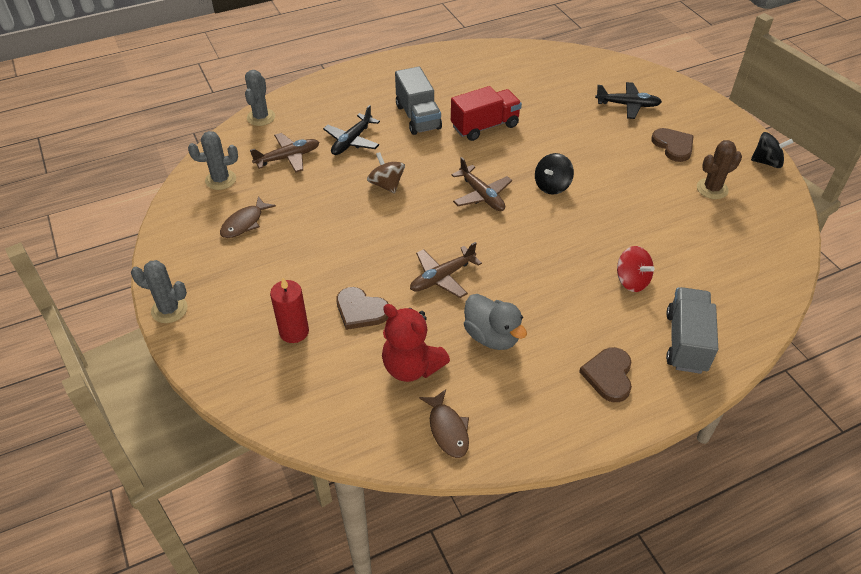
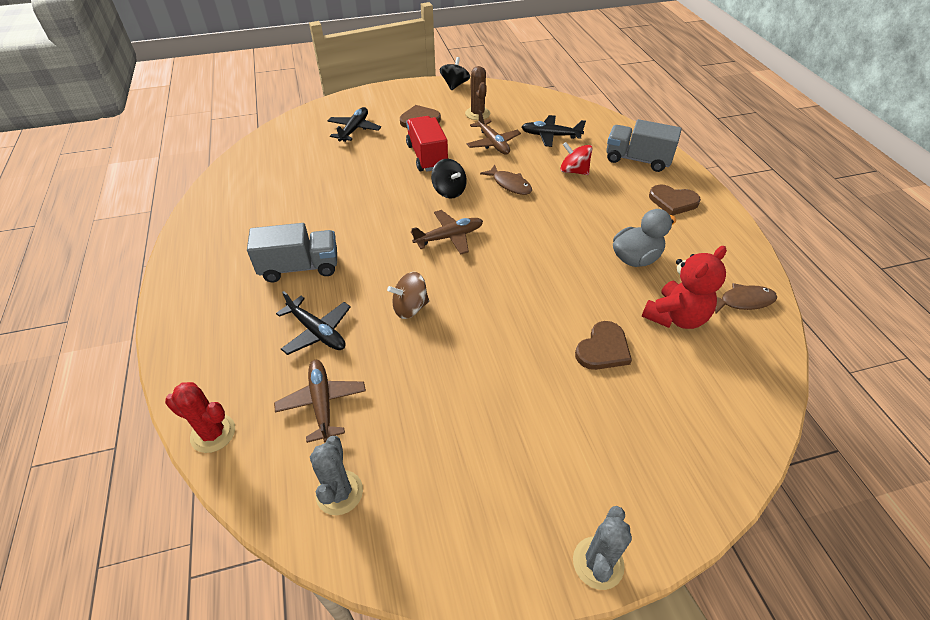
camera: 80 degrees left, 0 degrees up
(244, 223) = (442, 461): brown fish -> brown fish (510, 184)
(261, 117) = (213, 433): grey cactus -> red cactus
(294, 332) = (634, 412): red candle -> none
(442, 277) = (560, 281): brown plane -> brown plane (493, 143)
(485, 126) = (342, 219): red truck -> red truck (427, 156)
(631, 281) = (574, 171): red spinning top -> red spinning top turned 120 degrees counterclockwise
(698, 256) = (550, 136): none -> black plane

